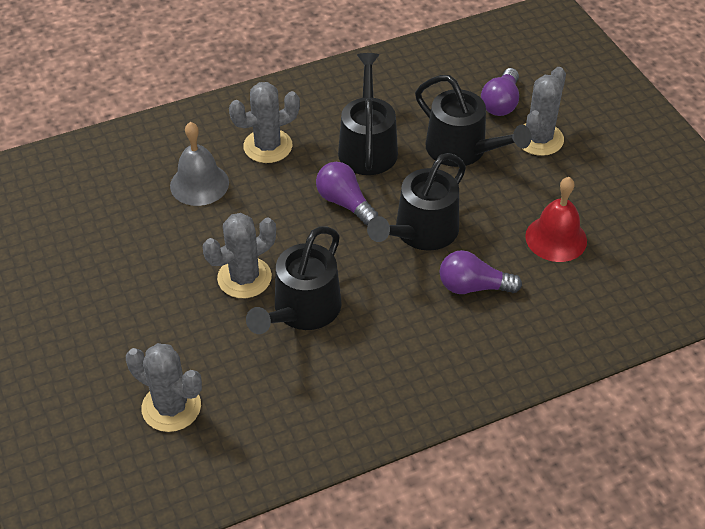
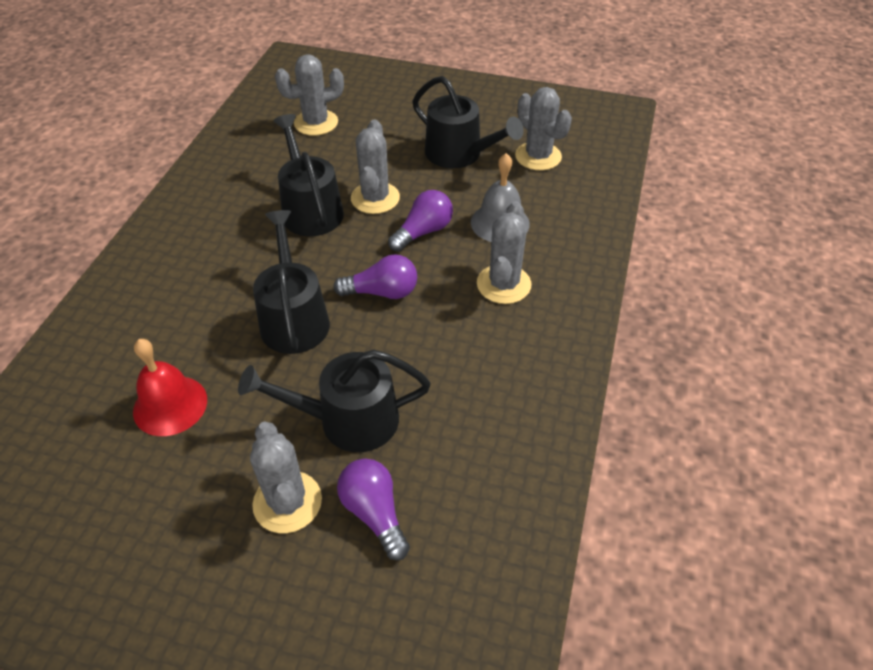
camera: 130 degrees right, 0 degrees up
(81, 208) = (538, 156): none -> grey cactus
(367, 147) = (431, 350): black watering can -> black watering can (459, 154)
(473, 287) = (204, 311): purple light bulb -> purple light bulb (423, 232)

